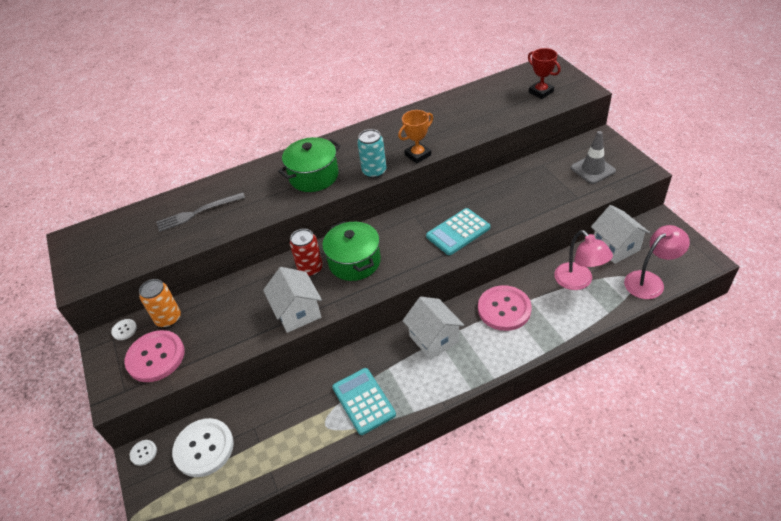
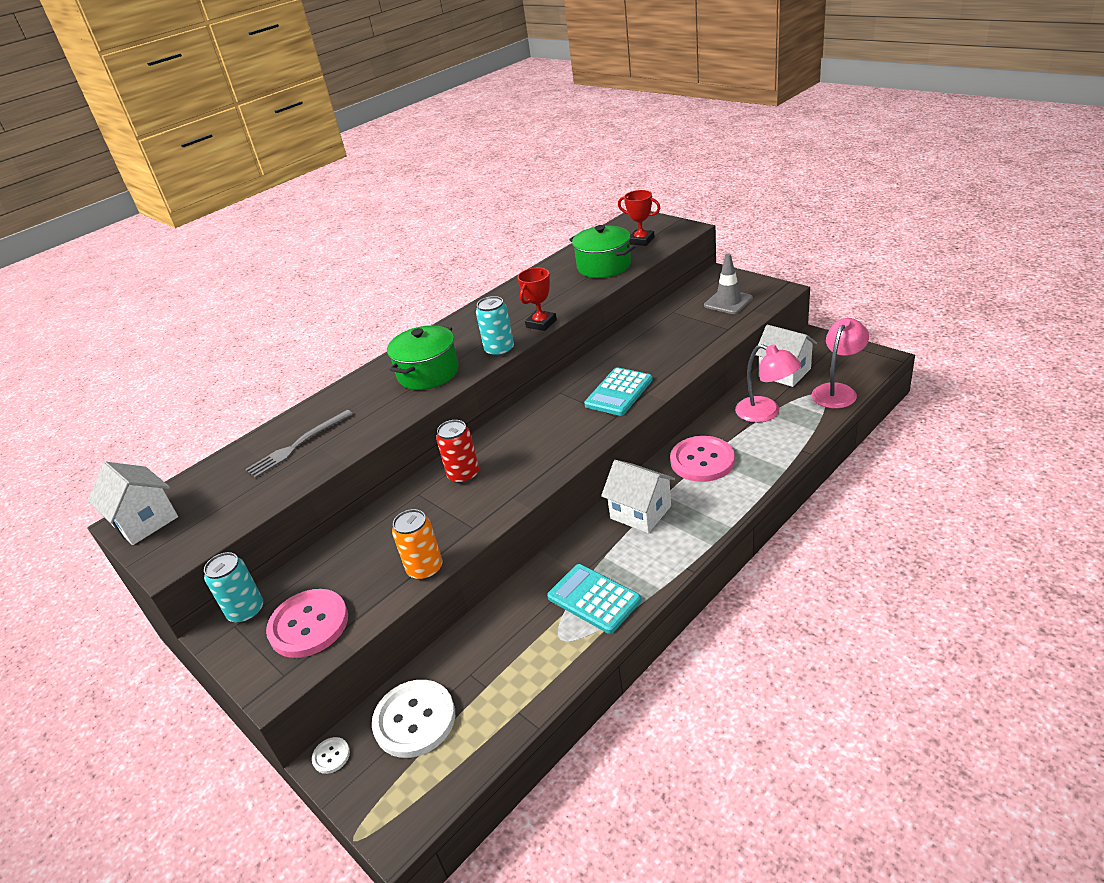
camera: 20 degrees left, 10 degrees down
(124, 330) = (246, 611): white button -> turquoise can
(168, 318) = (303, 580): orange can -> orange can (425, 569)
(297, 312) = (473, 520): white house -> white house (145, 521)
(354, 262) = (514, 453): green pot -> green pot (604, 266)
(418, 155) = (541, 323): orange trophy -> red trophy

